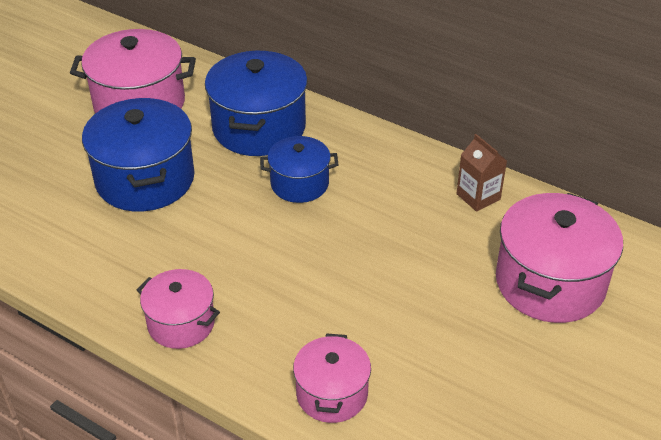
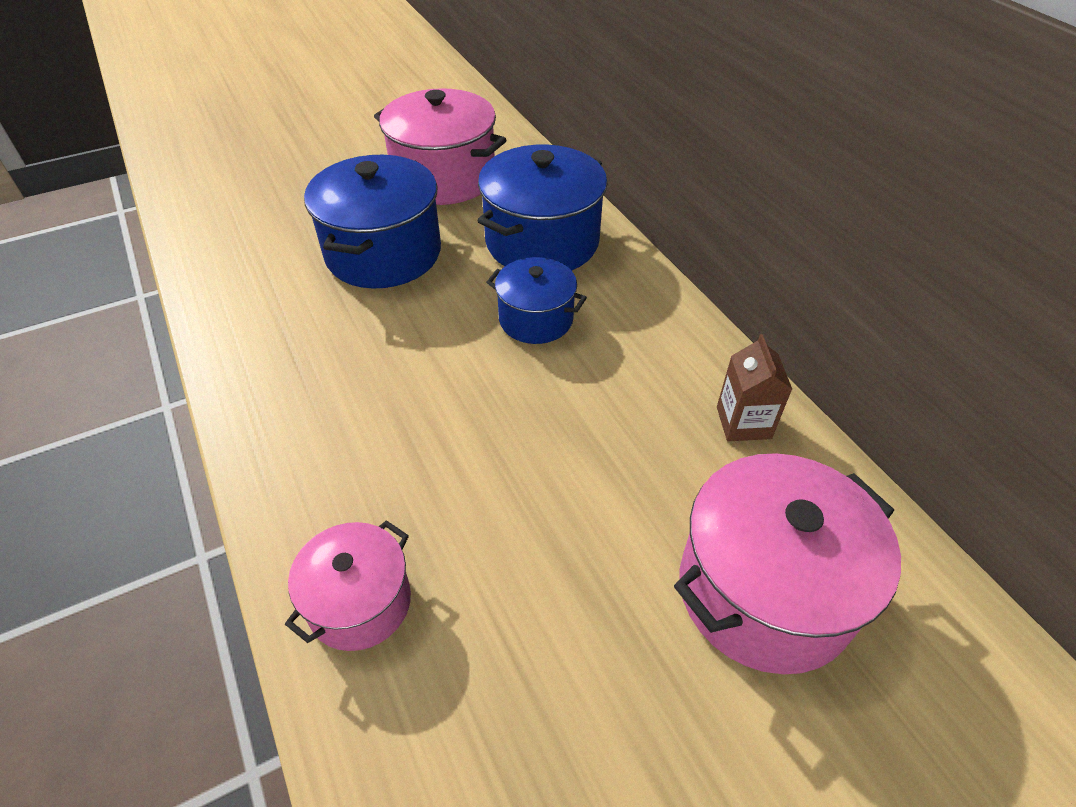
camera: 30 degrees right, 5 degrees up
(181, 323) = (279, 425): pink pot -> none

